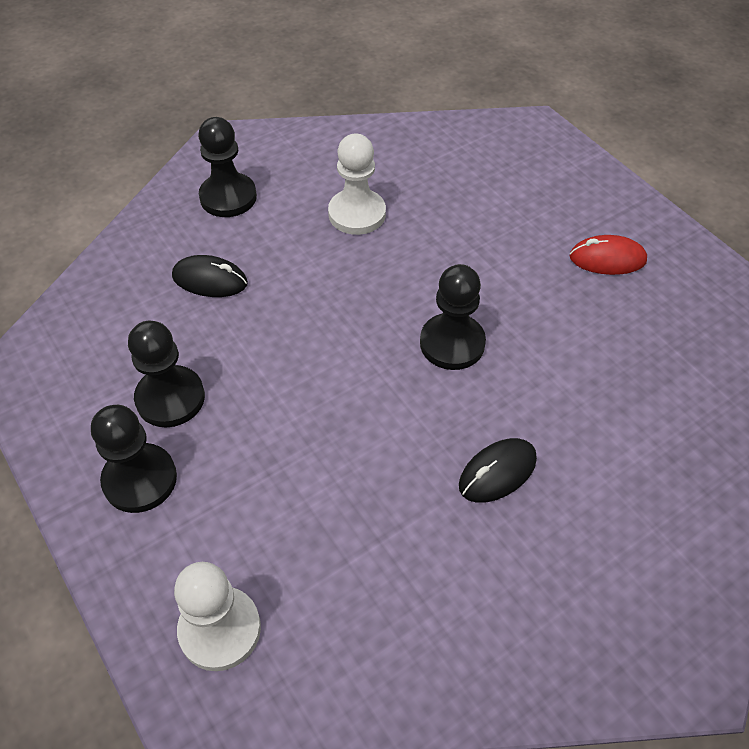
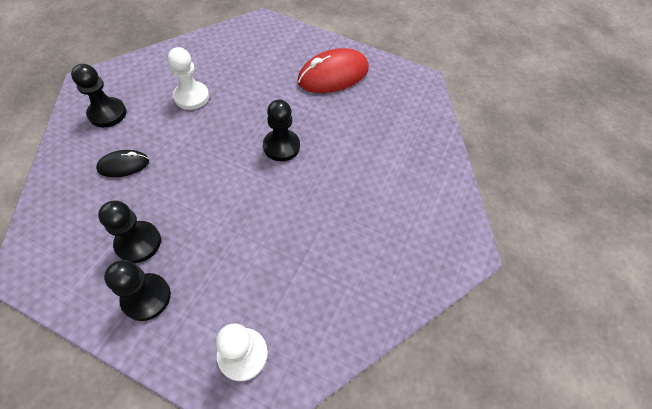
camera: 35 degrees left, 5 degrees up
(497, 472) = (339, 201): black mouse -> none
(607, 259) = (333, 75): red mouse -> red mouse, size x1.88

